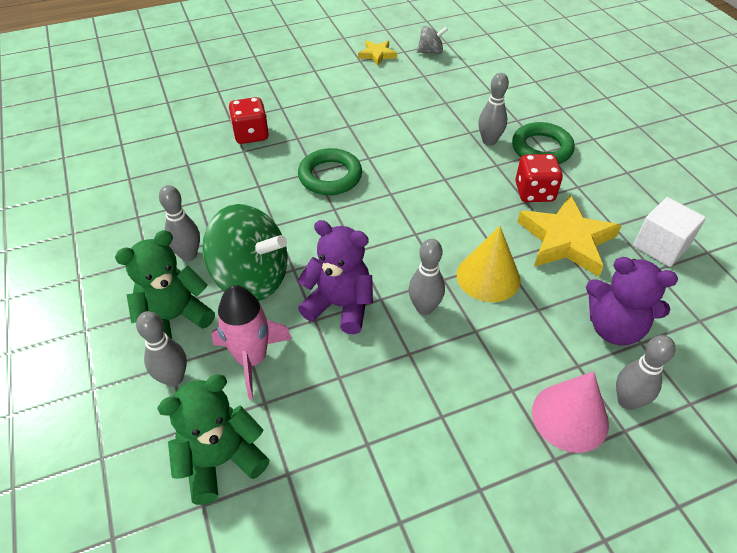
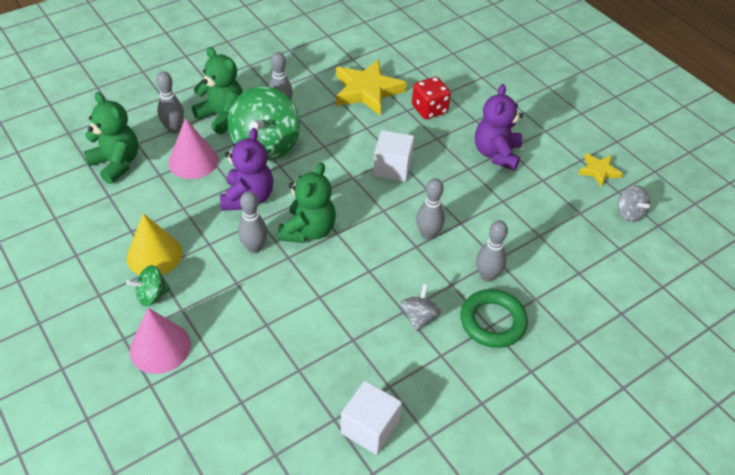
camera: 75 degrees right, 0 degrees up
(252, 359) = (193, 161): pink rocket -> pink cone
(330, 176) = (392, 168): green ring -> white cube
(407, 256) = (308, 230): none -> green teddy bear
(487, 422) = (152, 295): none -> green spinning top
(488, 277) = (297, 287): yellow cone -> yellow cone (154, 255)
(534, 192) = (419, 317): red dice -> grey spinning top
(566, 240) = (357, 344): yellow star -> yellow star (367, 91)
(614, 328) = (254, 381): purple teddy bear -> purple teddy bear (496, 154)
(627, 401) = (178, 387): grey bowling pin -> grey bowling pin (428, 234)

